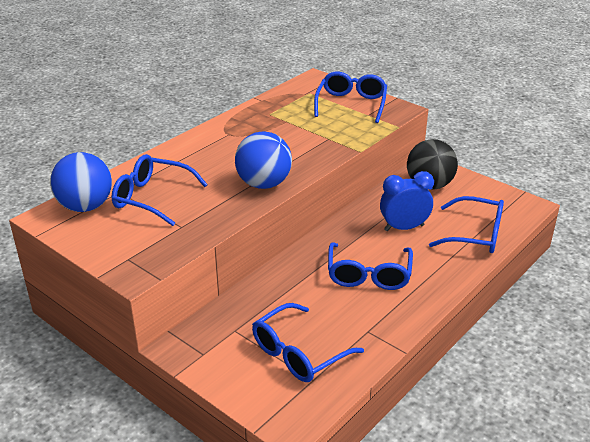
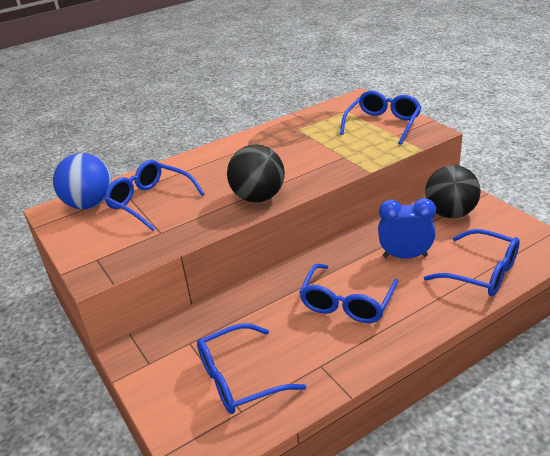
camera: 20 degrees right, 0 degrees up
(264, 184) = (258, 197): blue ball -> black ball

